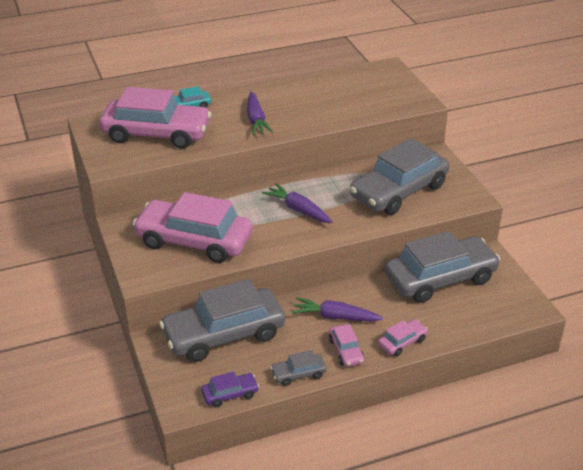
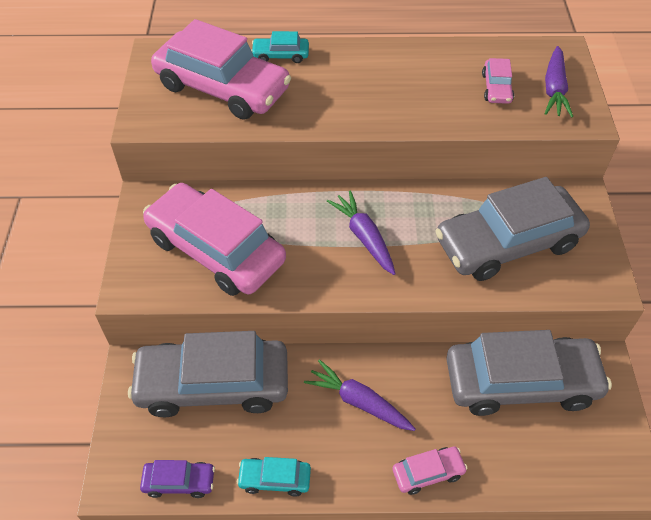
camera: 20 degrees right, 15 degrees up
(256, 120) = (353, 96): purple carrot -> purple carrot (554, 89)
(298, 374) = (275, 479): grey car -> turquoise car
(346, 351) = (349, 462): pink car -> pink car (496, 88)

